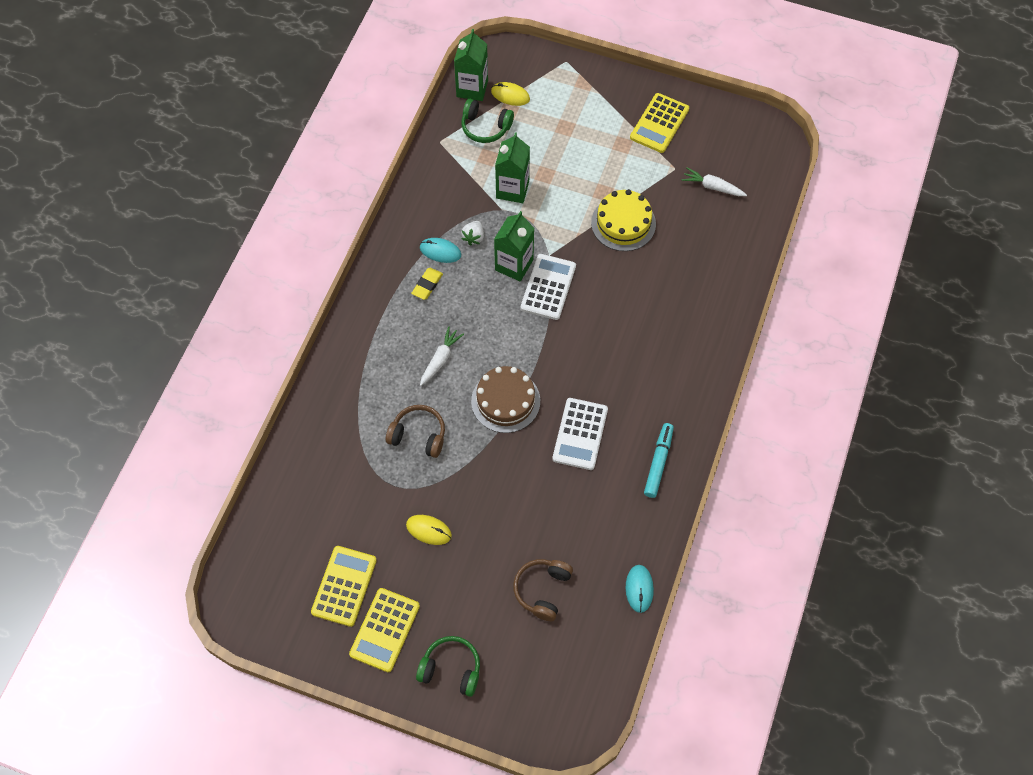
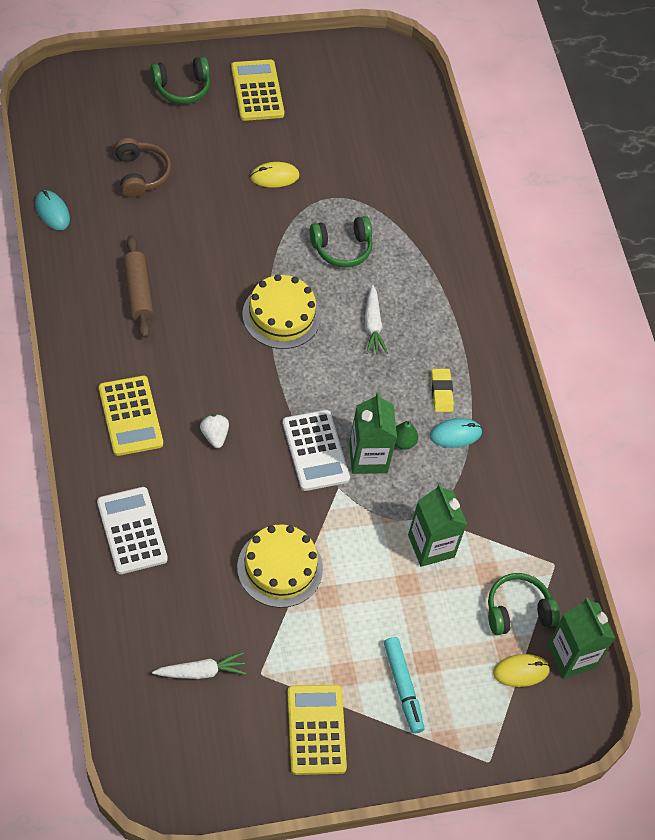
camera: 140 degrees right, 5 degrees down
(344, 586) = (315, 106): yellow calculator -> yellow calculator (130, 416)
(418, 435) = (342, 248): brown headphones -> green headphones
(473, 237) = (432, 467): white strawberry -> white strawberry (214, 435)
(482, 264) = (403, 442): none -> green pear
(505, 401) = (281, 315): brown cake -> yellow cake
(580, 434) = (188, 318): white calculator -> white calculator (132, 531)
(607, 476) = (138, 292): none -> brown rolling pin
(658, 462) = (94, 327): turquoise marker -> turquoise marker (403, 687)

